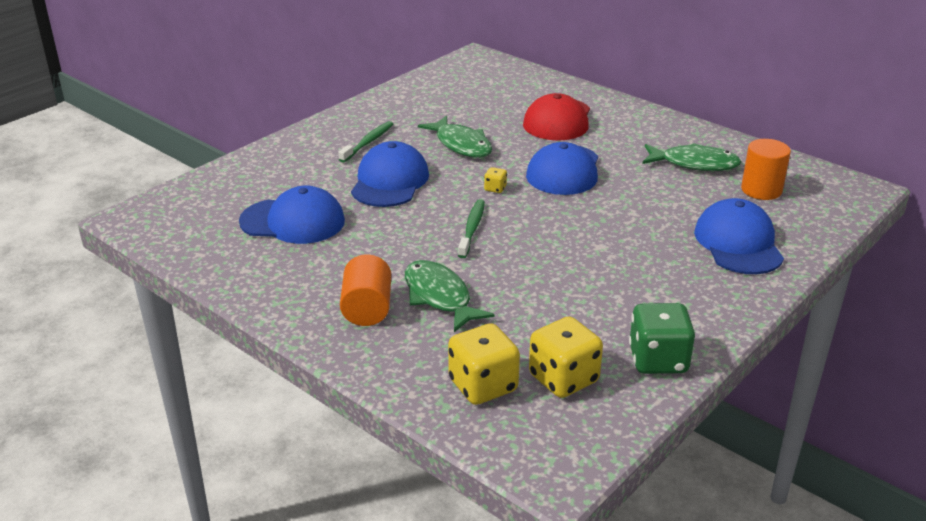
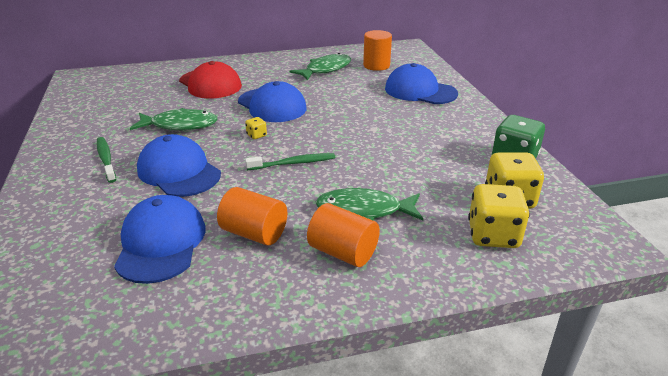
camera: 55 degrees left, 0 degrees up
(293, 221) = (161, 243): blue cap -> blue cap turned 45 degrees counterclockwise
(347, 255) = (254, 233): none -> orange cylinder
(472, 228) = (293, 163): green toothbrush -> green toothbrush turned 120 degrees clockwise

